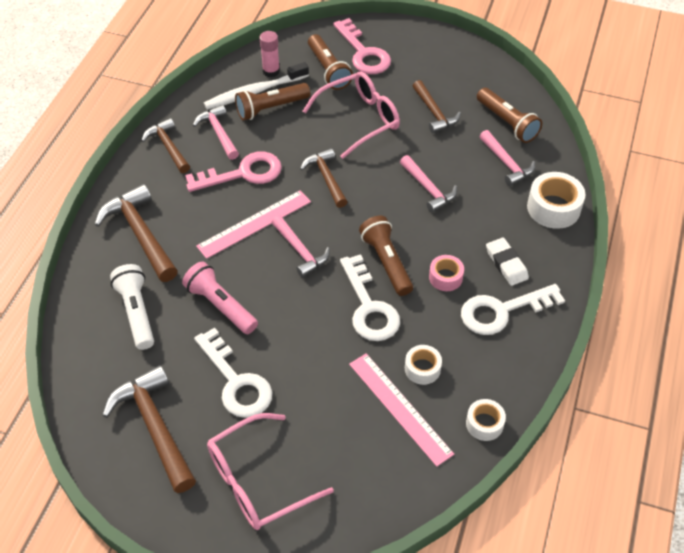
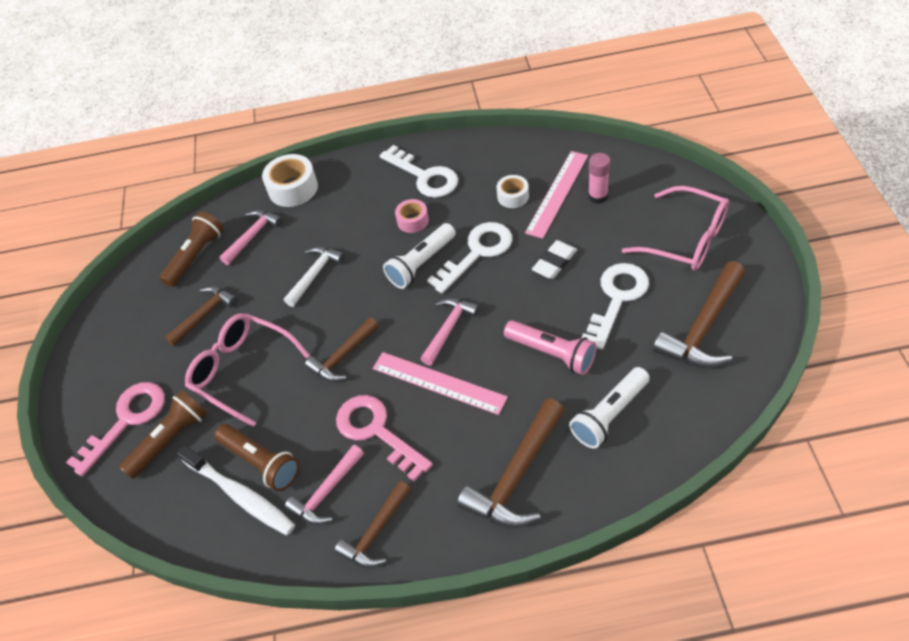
camera: 110 degrees left, 0 degrees up
(221, 306) = (552, 353): pink flashlight -> pink flashlight turned 75 degrees counterclockwise
(271, 71) = (194, 498): pink glue stick -> pink glue stick (598, 196)
(386, 262) = (421, 264): brown flashlight -> white flashlight
(428, 189) = (315, 274): pink hammer -> white hammer
(484, 424) = (533, 147): white tape -> none
(506, 264) = (374, 192): white eraser -> white eraser (554, 262)

